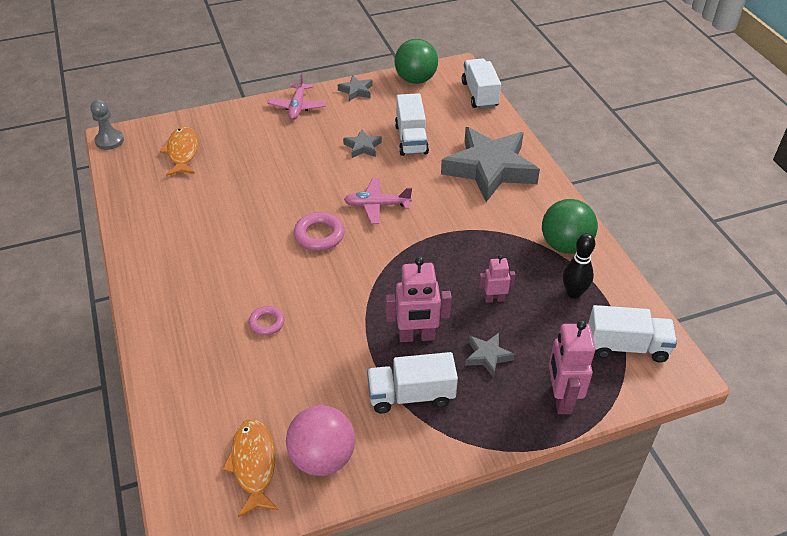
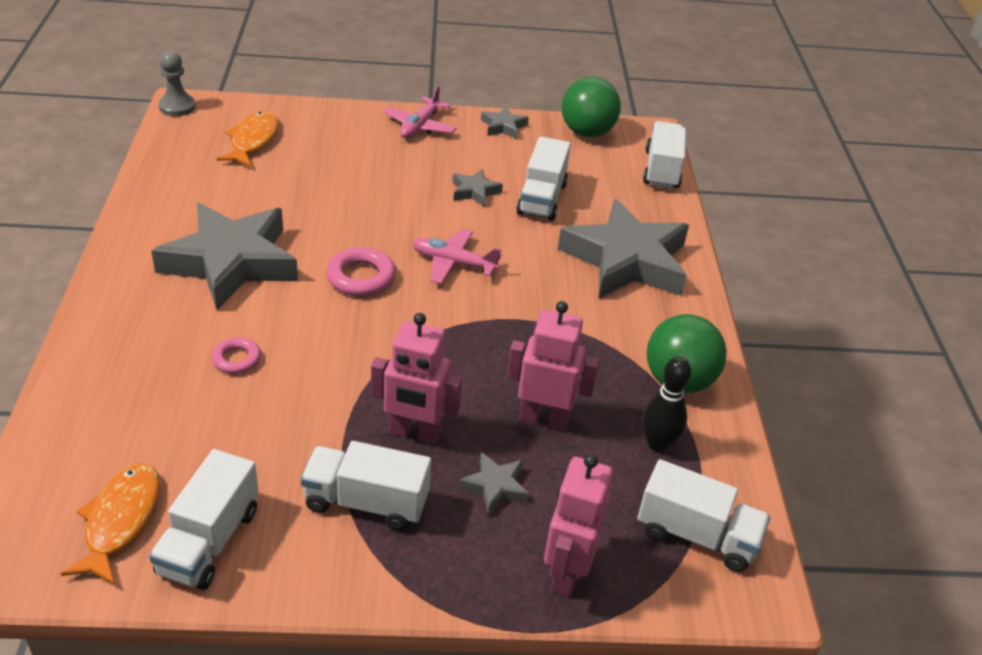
camera: 15 degrees right, 5 degrees down
(221, 252) = (231, 262): none -> grey star
(322, 458) = (209, 541): pink ball -> white truck
(494, 299) = (544, 419): pink robot -> pink robot, size x1.73

